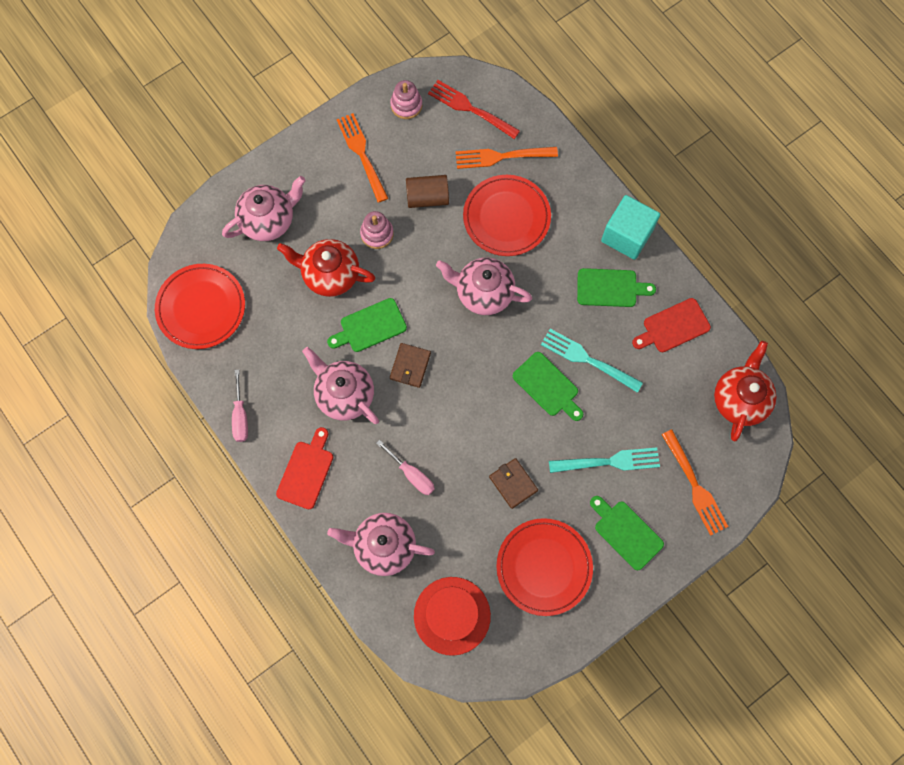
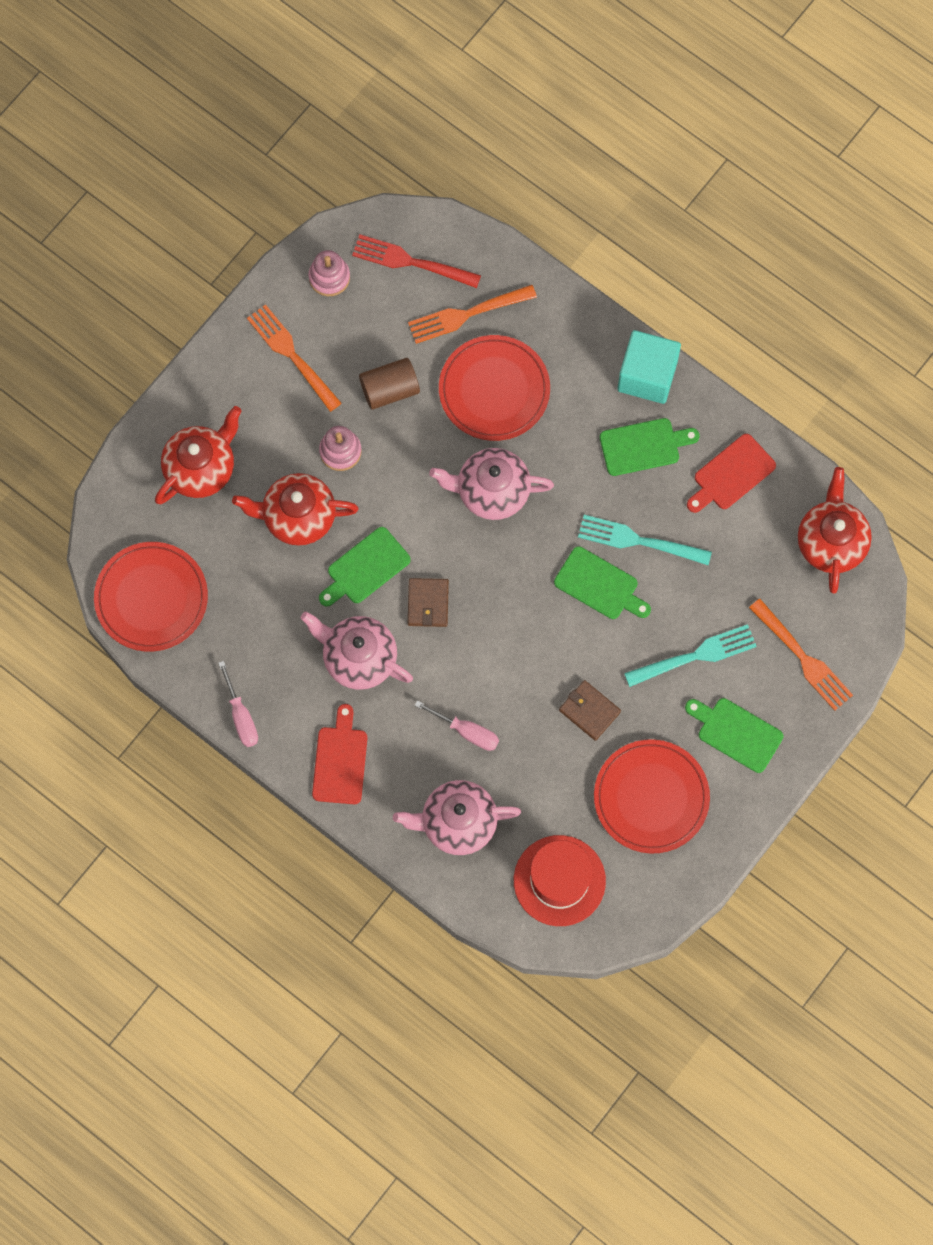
camera: 15 degrees left, 0 degrees up
(269, 220) = (201, 468): pink teapot -> red teapot

